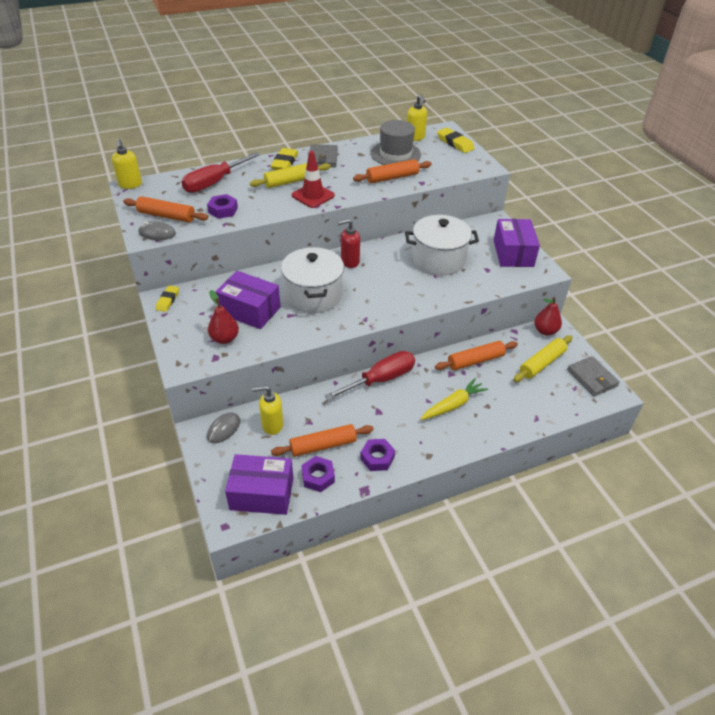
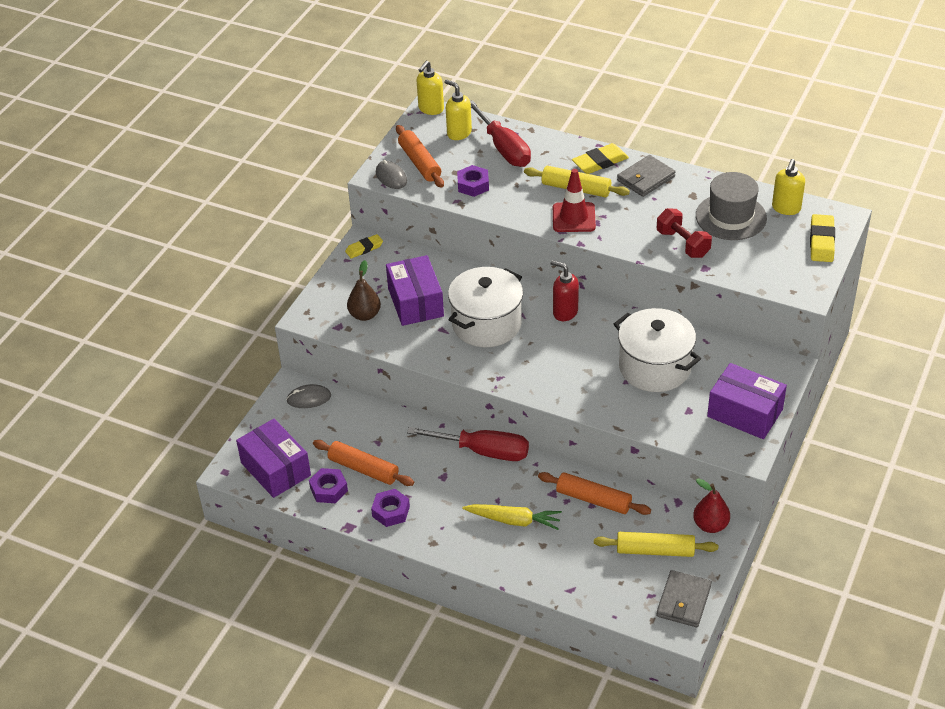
camera: 50 degrees right, 0 degrees up
(214, 183) = (504, 148): red screwdriver -> red screwdriver turned 120 degrees counterclockwise
(225, 338) = (365, 315): red pear -> brown pear
(272, 425) = (347, 423): yellow soap dispenser -> yellow soap dispenser (459, 133)
(392, 177) = (683, 244): orange rolling pin -> red dumbbell
(513, 253) = (745, 413): purple box -> purple box turned 75 degrees clockwise

